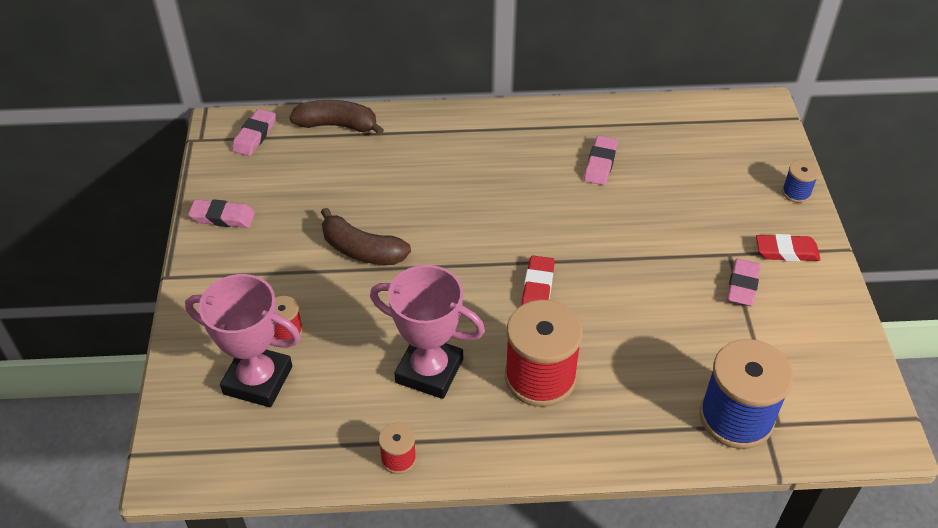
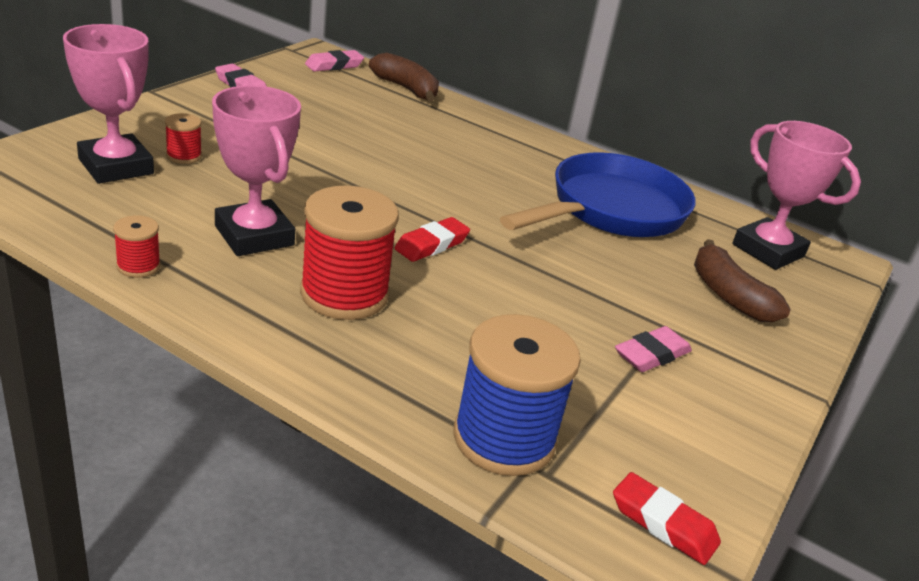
camera: 30 degrees right, 15 degrees down
(362, 250) = (316, 150): brown banana -> brown banana (729, 296)
(600, 164) = (610, 210): pink eraser -> blue pan
(718, 132) = (768, 250): none -> pink trophy
(786, 251) = (739, 360): red eraser -> red eraser (663, 523)
(796, 193) = (808, 329): blue spool -> none

